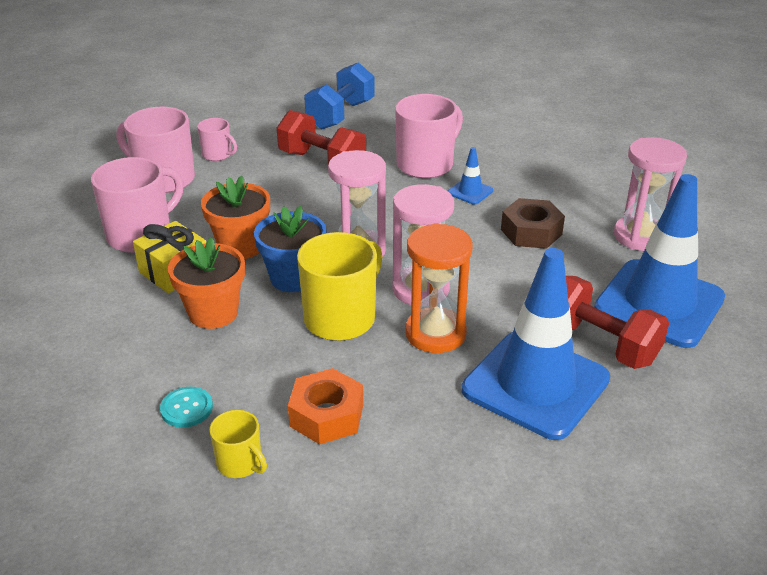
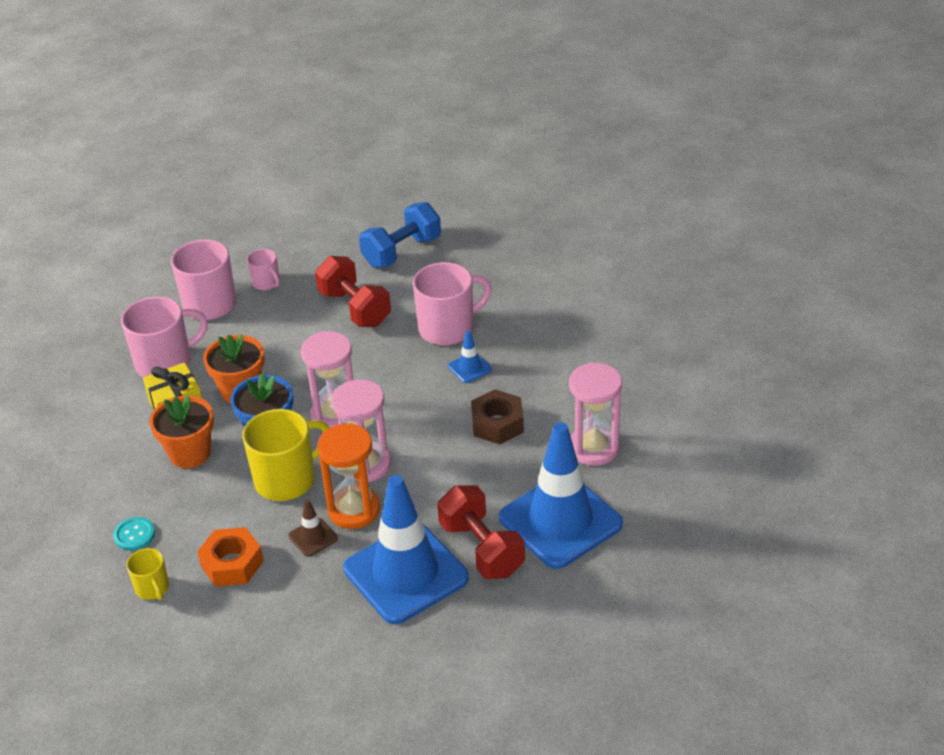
camera: 20 degrees right, 5 degrees up
(406, 369) = (313, 537): none -> brown traffic cone

